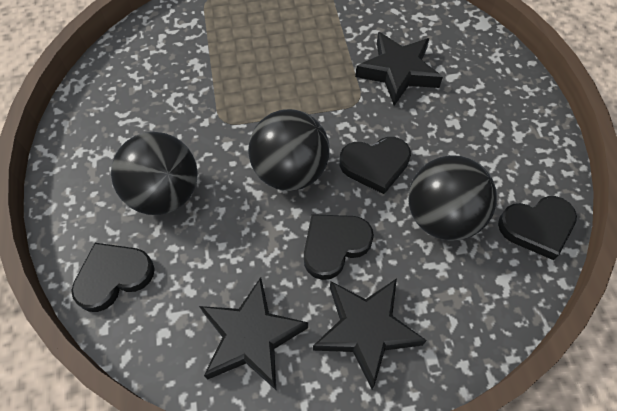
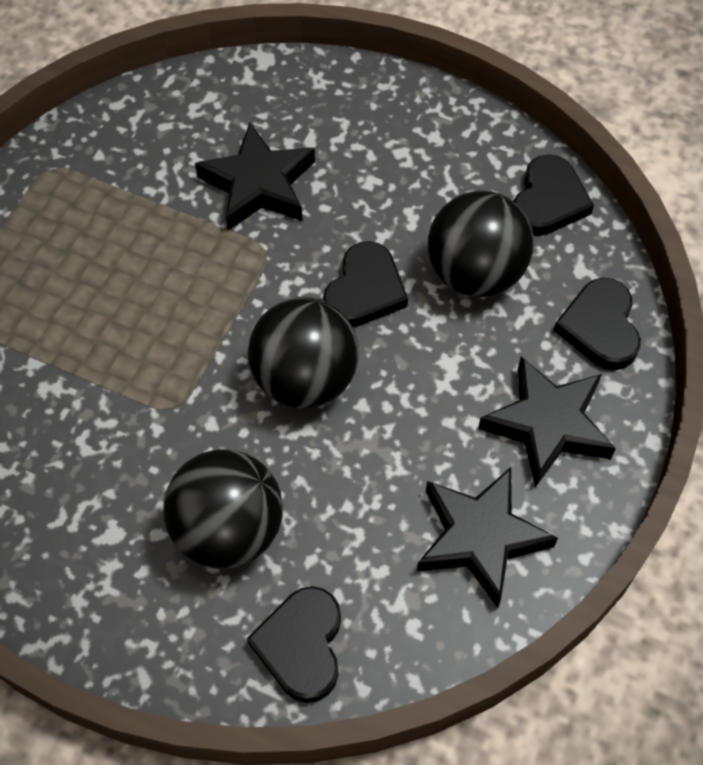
camera: 55 degrees left, 0 degrees up
(334, 245) = (433, 393): black heart -> black heart (600, 327)

